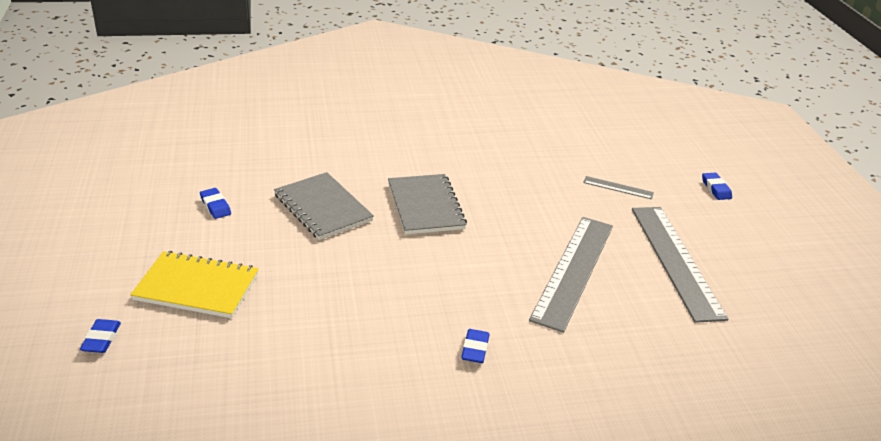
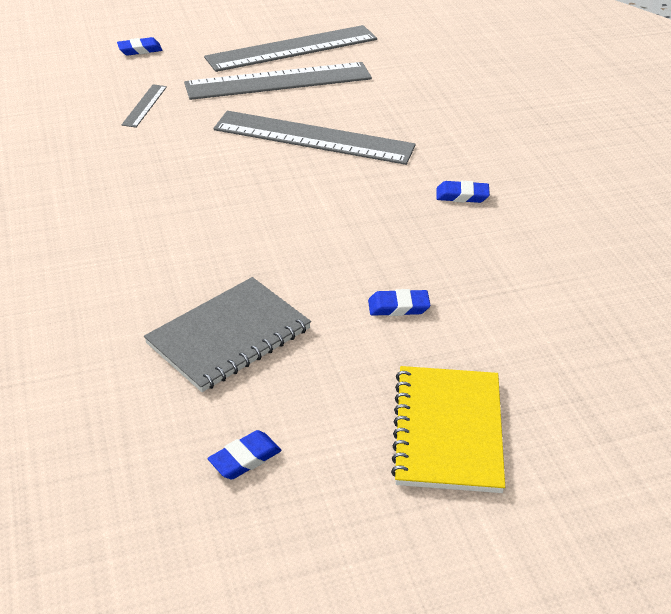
camera: 95 degrees left, 5 degrees up
(101, 339) = (589, 503): blue eraser -> blue eraser (398, 307)
(425, 206) = (208, 243): grey notebook -> none
(747, 276) = (292, 48): none -> grey ruler

